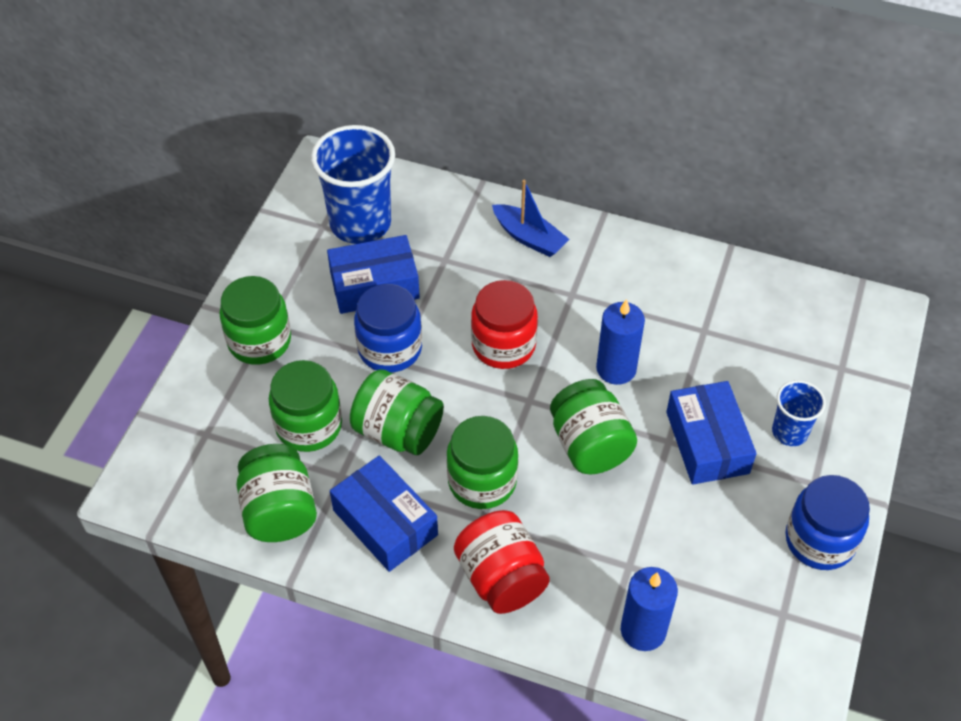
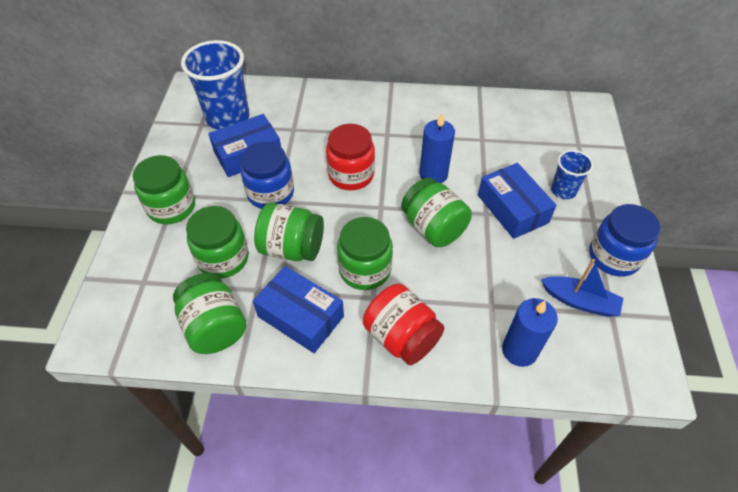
camera: 15 degrees left, 0 degrees up
(529, 238) = (347, 105): blue boat -> blue boat (579, 301)

